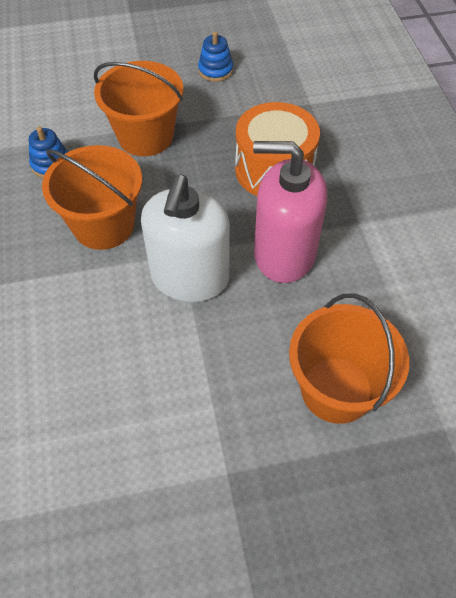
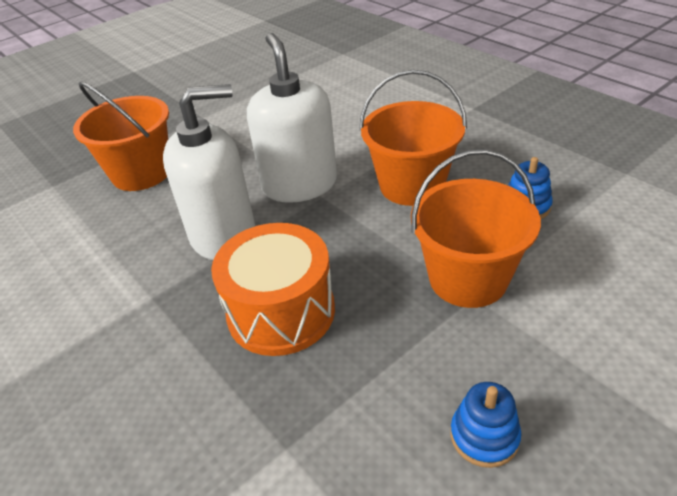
camera: 155 degrees right, 15 degrees down
(284, 254) = (223, 235): pink soap dispenser -> white soap dispenser

